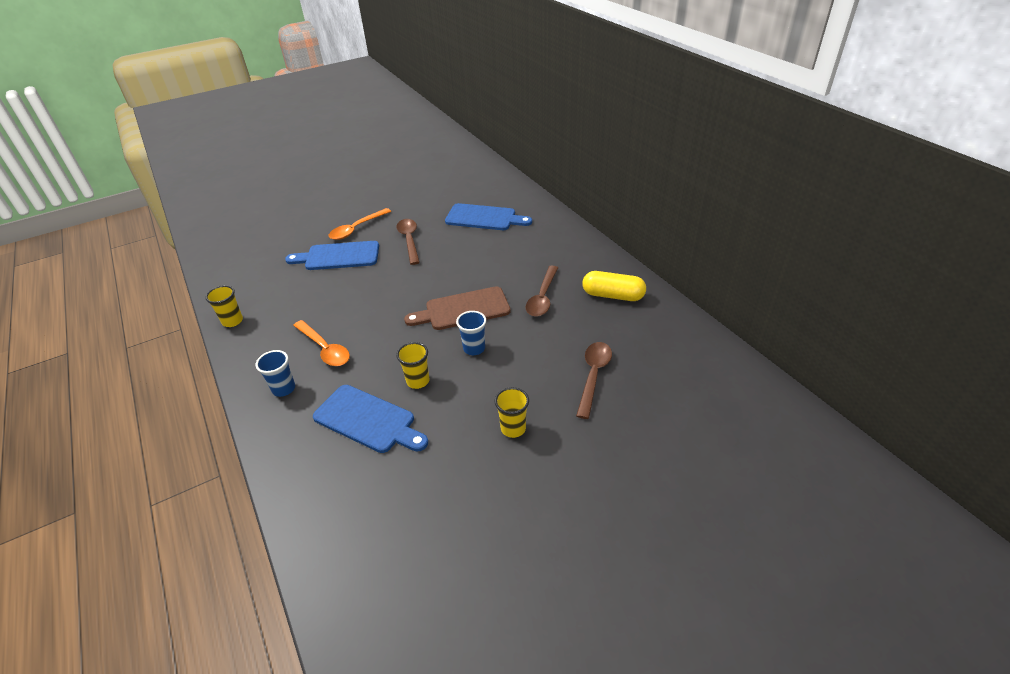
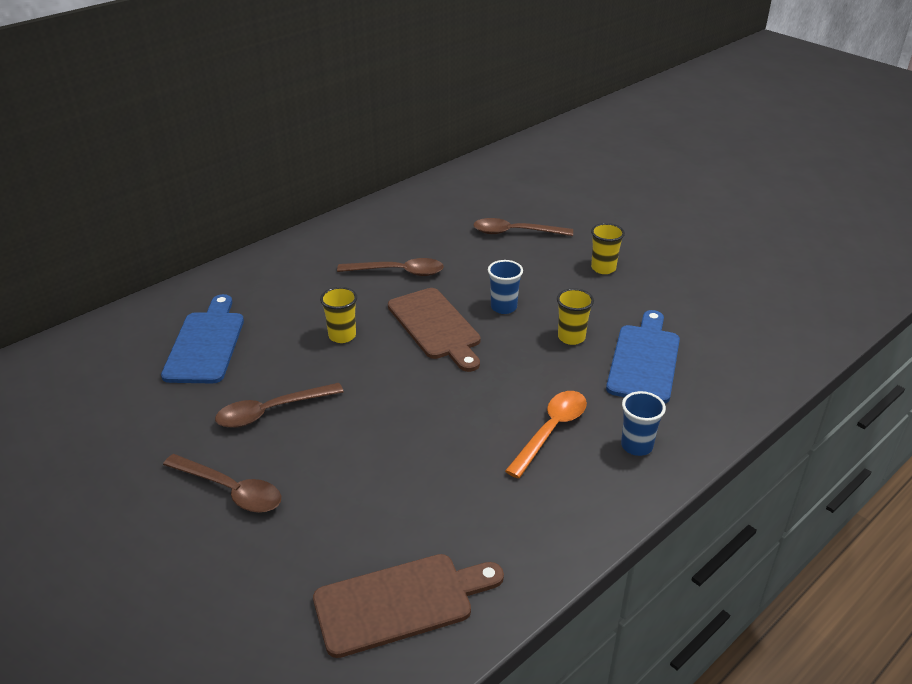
camera: 105 degrees left, 5 degrees down
(232, 321) = (530, 567): yellow cup -> yellow cup (342, 336)
(249, 276) = (400, 603): none -> brown cutting board
(338, 256) = (324, 488): blue cutting board -> none
(356, 229) = (231, 491): orange spoon -> brown spoon
(612, 295) = (385, 229): yellow capsule -> none

